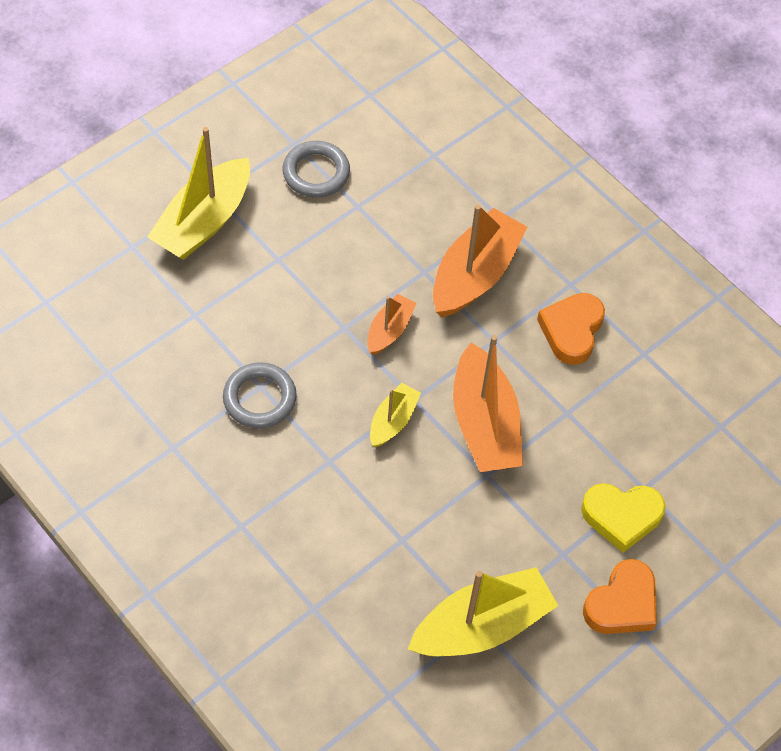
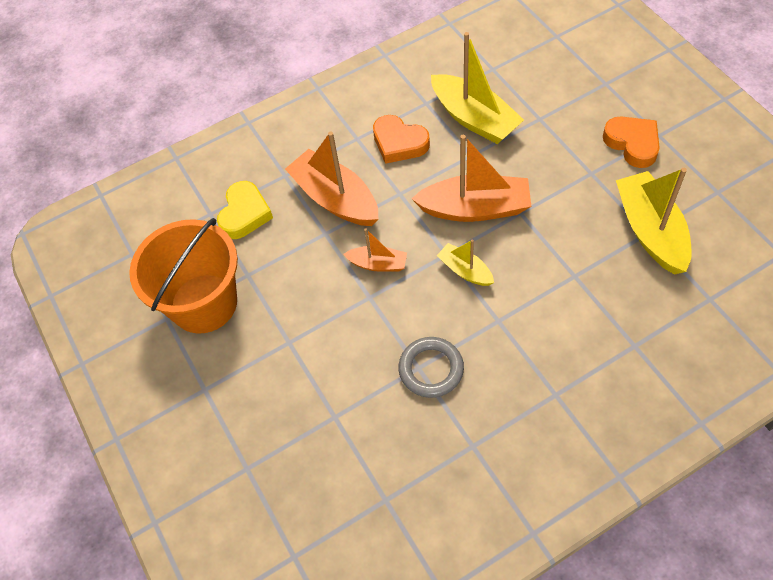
camera: 70 degrees left, 0 degrees up
(204, 221) = (234, 401): yellow boat -> yellow boat (474, 118)
(316, 173) = (204, 303): grey ring -> orange bucket
(389, 330) = (378, 264): orange boat -> orange boat turned 150 degrees clockwise
(621, 517) = (562, 134): yellow heart -> yellow heart (244, 214)

